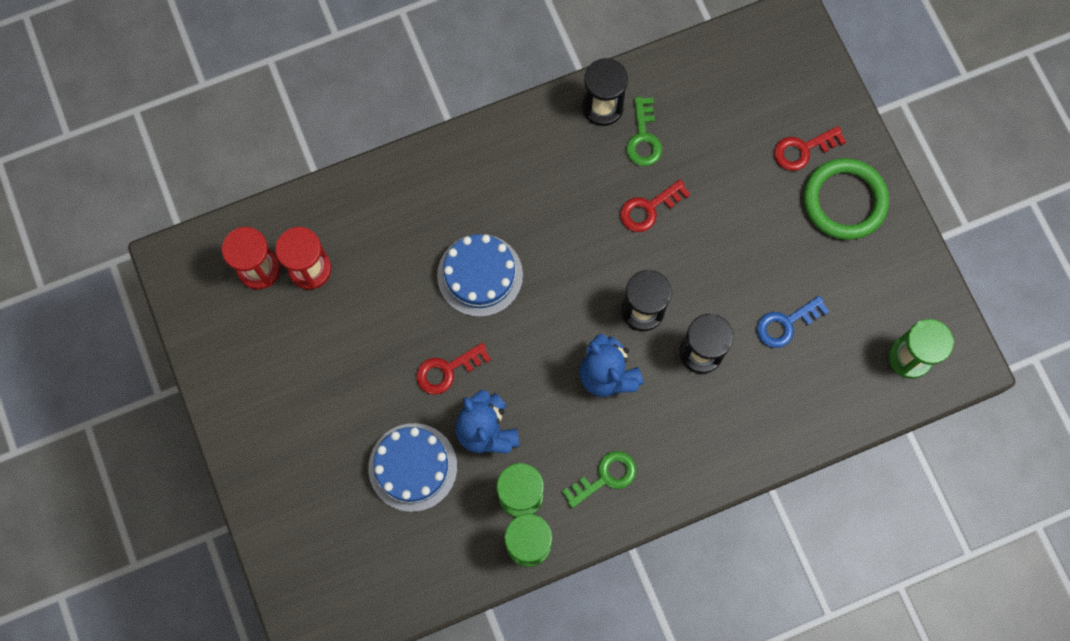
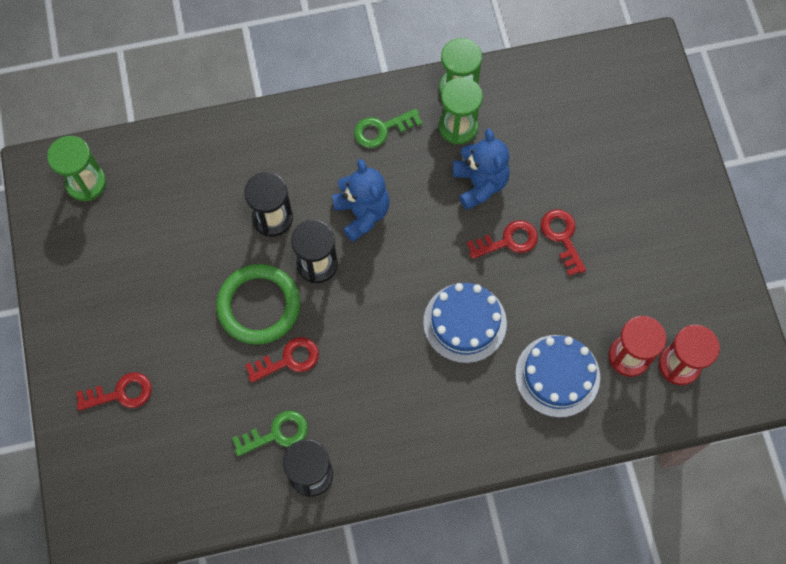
camera: 170 degrees left, 5 degrees down
(390, 384) = (562, 237): none -> red key
(412, 467) = (549, 164): blue cake -> blue cake (557, 375)
(643, 138) = (277, 433): green key -> green key turned 60 degrees clockwise
(786, 324) = (188, 230): blue key -> none
(844, 201) = (97, 335): green ring -> green ring (259, 306)

